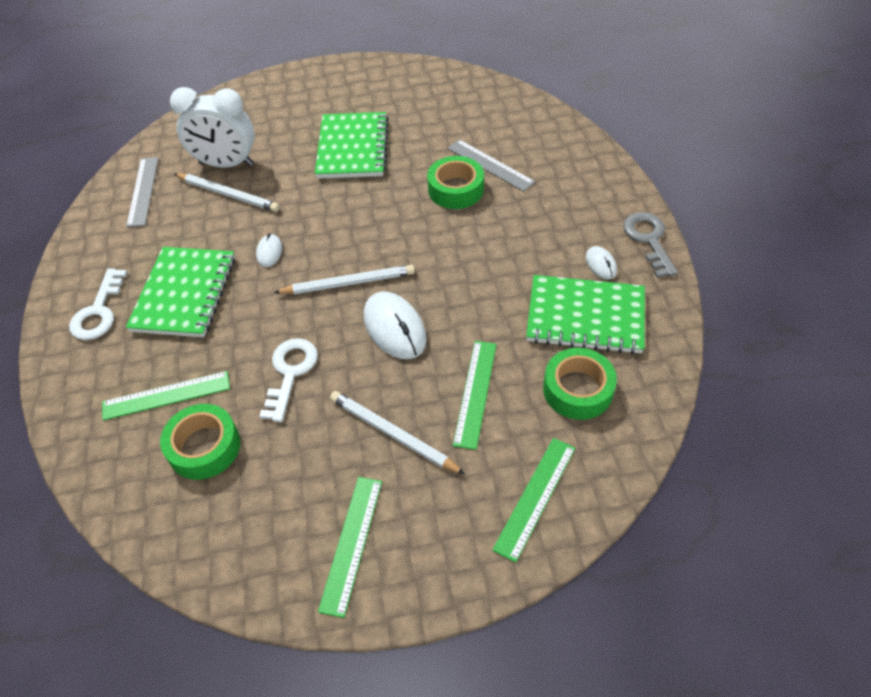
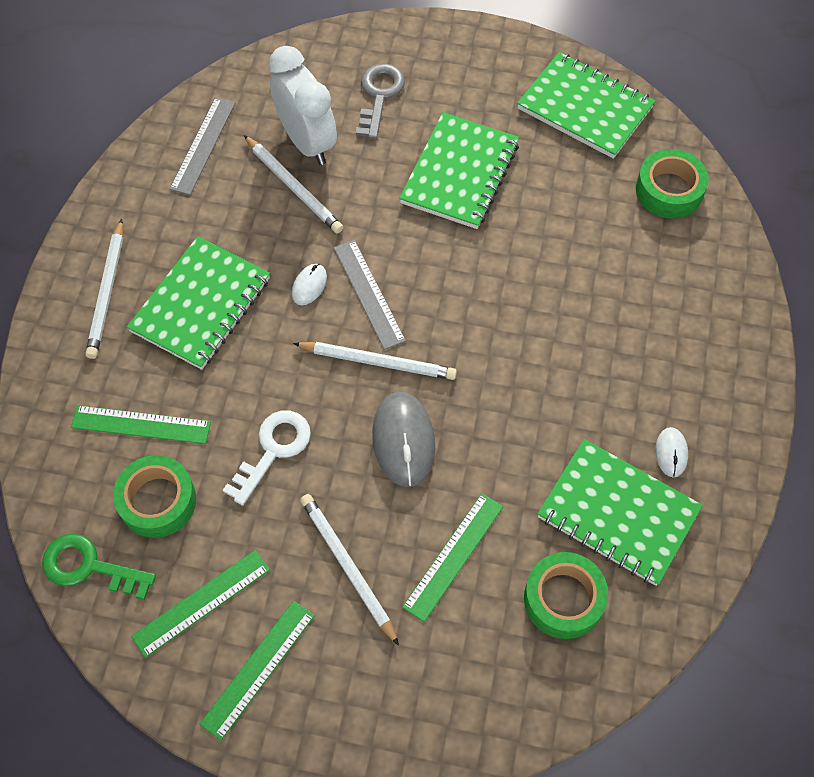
camera: 20 degrees right, 10 degrees up
(99, 311) = (107, 291): white key -> white pencil
(161, 523) = (89, 567): none -> green key
(226, 164) = (307, 142): white clock -> white clock turned 150 degrees counterclockwise
(394, 328) = (403, 440): white mouse -> grey mouse
(423, 85) = (585, 108): none -> green notebook
(455, 189) = (553, 281): green tape -> green tape (669, 190)
(490, 165) = (610, 261): grey ruler -> grey ruler (368, 293)
(535, 497) = (458, 700): green ruler -> green ruler (201, 602)
(649, 240) = (745, 443): grey key -> grey key (379, 96)

